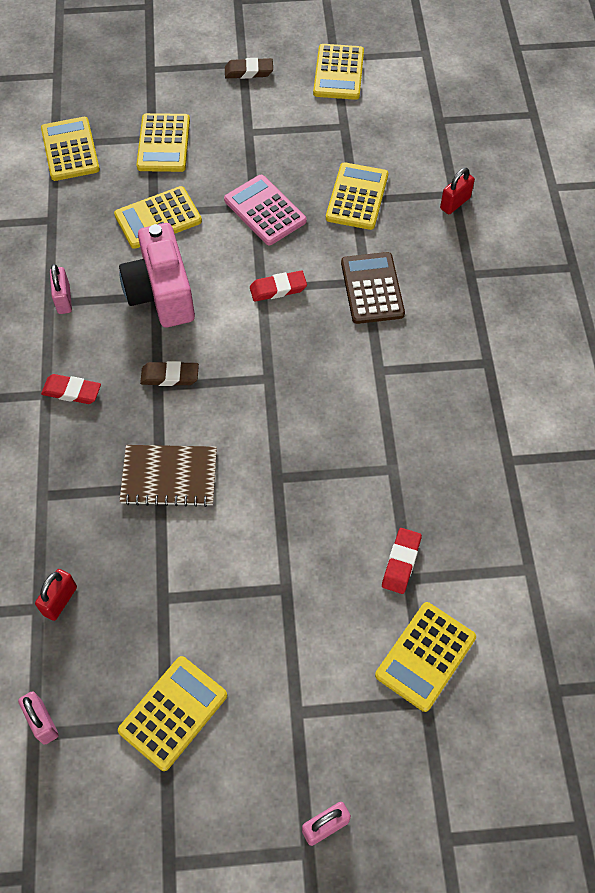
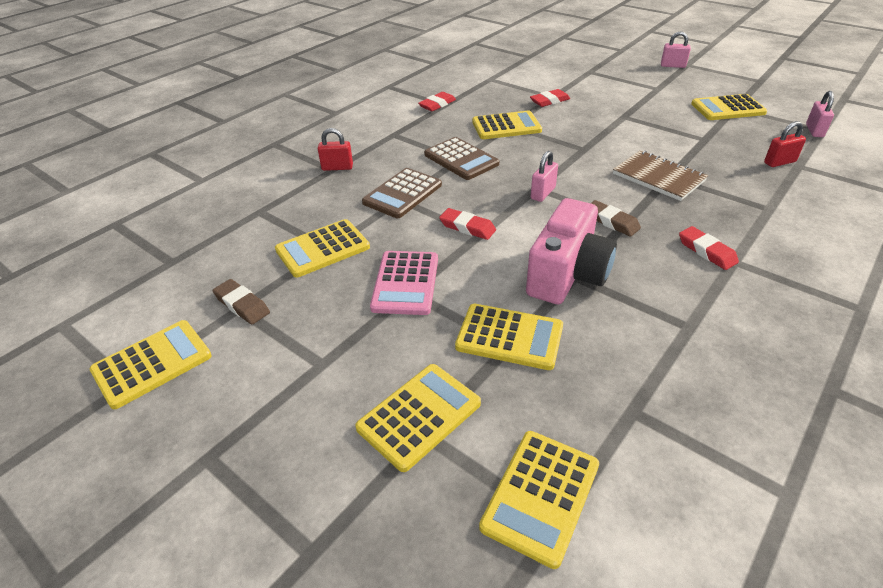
camera: 135 degrees left, 20 degrees down
(63, 300) = (671, 320): pink padlock -> pink padlock (543, 193)
(249, 71) = (218, 439): brown eraser -> brown eraser (242, 305)
(377, 371) = (461, 159): none -> brown calculator
(425, 656) = (574, 79): yellow calculator -> yellow calculator (506, 126)
(455, 203) = (269, 206): red padlock -> red padlock (337, 167)
(516, 453) = (437, 104): none -> red eraser

